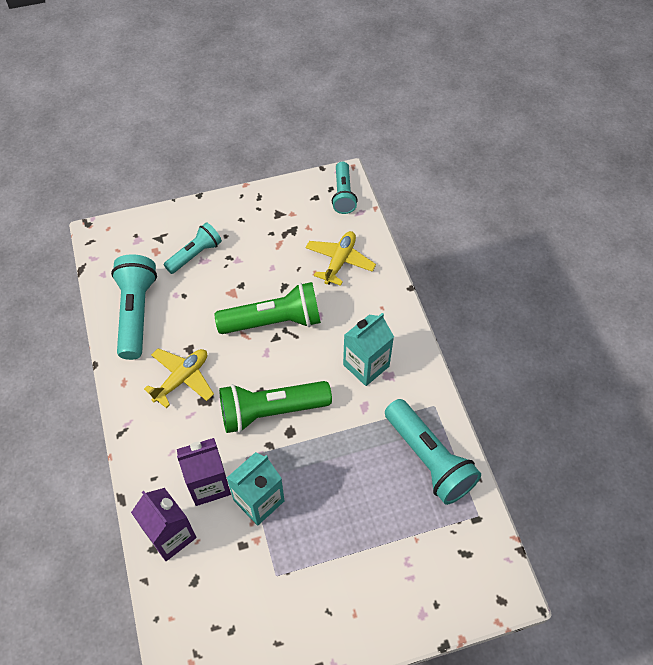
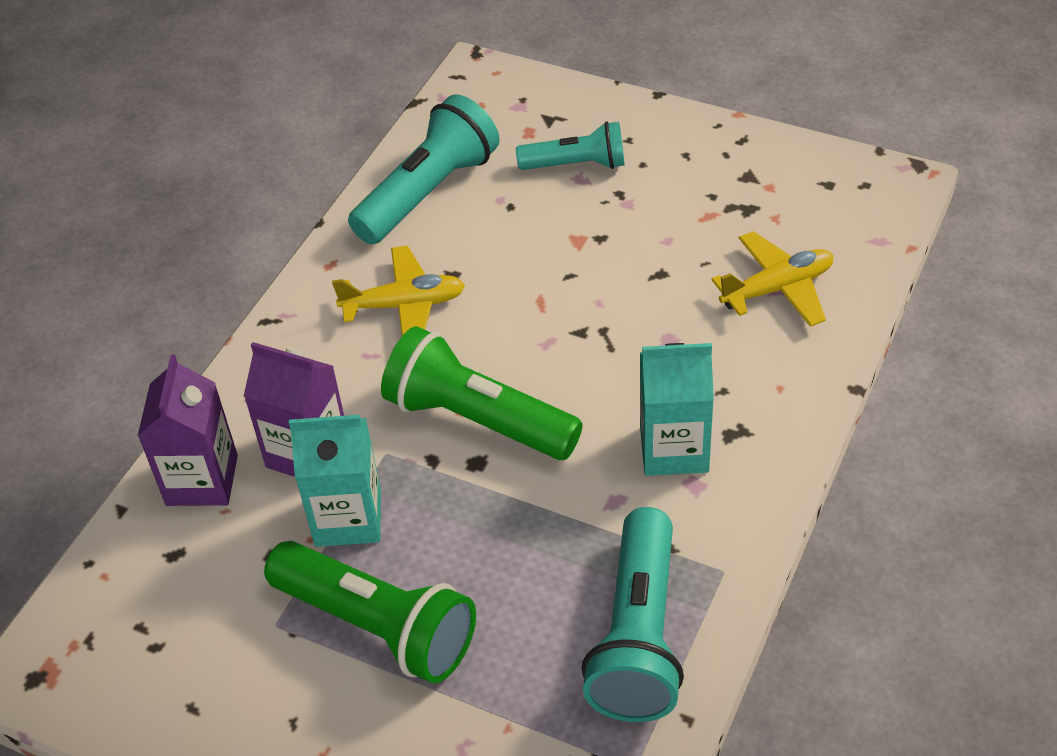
camera: 45 degrees right, 10 degrees down
(274, 321) = (599, 309): green flashlight -> green flashlight (378, 626)
(343, 194) = (876, 203): turquoise flashlight -> none

